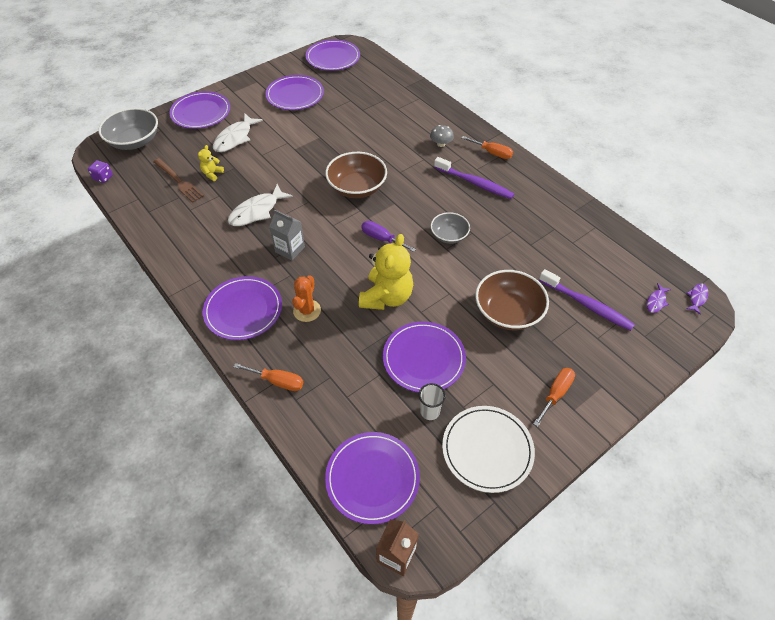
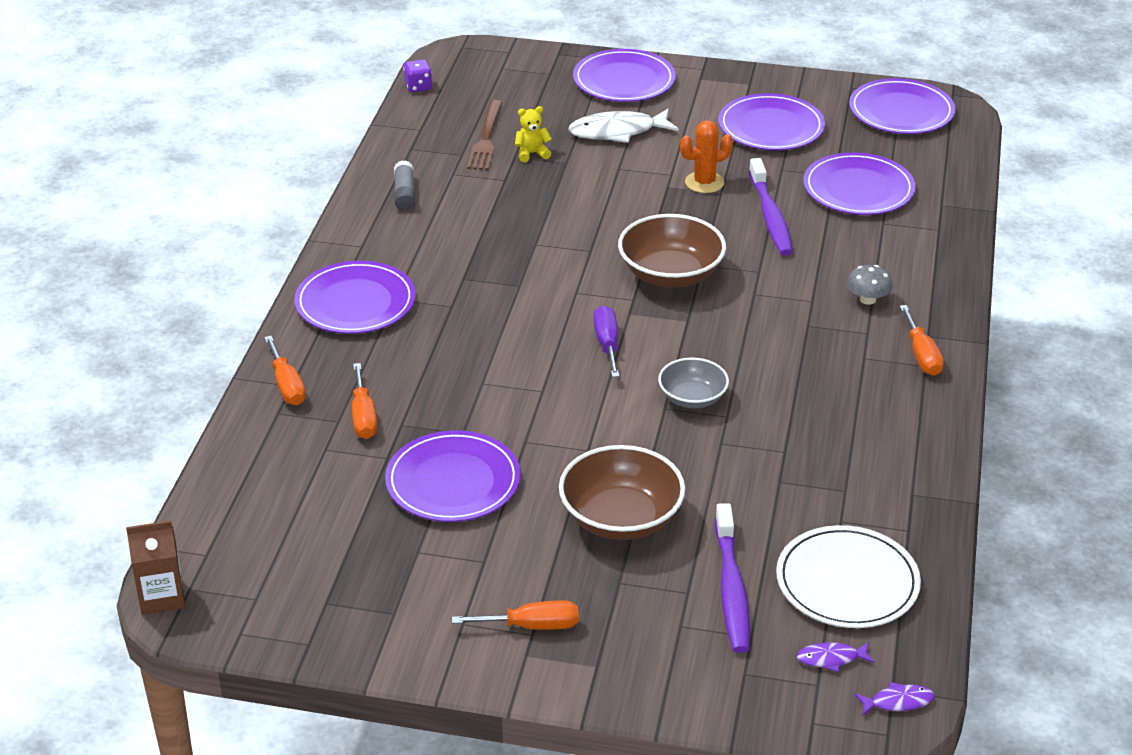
camera: 50 degrees right, 15 degrees down
(135, 141) = (504, 69): grey bowl -> none
(181, 236) = (404, 194): none -> grey glue stick
(257, 211) = (518, 222): white fish -> none
(290, 249) = (490, 282): grey carton -> none
(307, 311) = (412, 349): orange cactus -> orange cactus (704, 182)
(338, 364) = (363, 417): none -> orange screwdriver
(372, 478) = (238, 528): purple plate -> purple plate (858, 189)
(386, 297) = (513, 400): yellow teddy bear -> none
(430, 412) = (378, 527): white cup -> none
(474, 183) = (831, 370): purple toothbrush -> purple toothbrush (770, 216)
(487, 449) = (376, 603): white plate -> white plate (847, 582)

